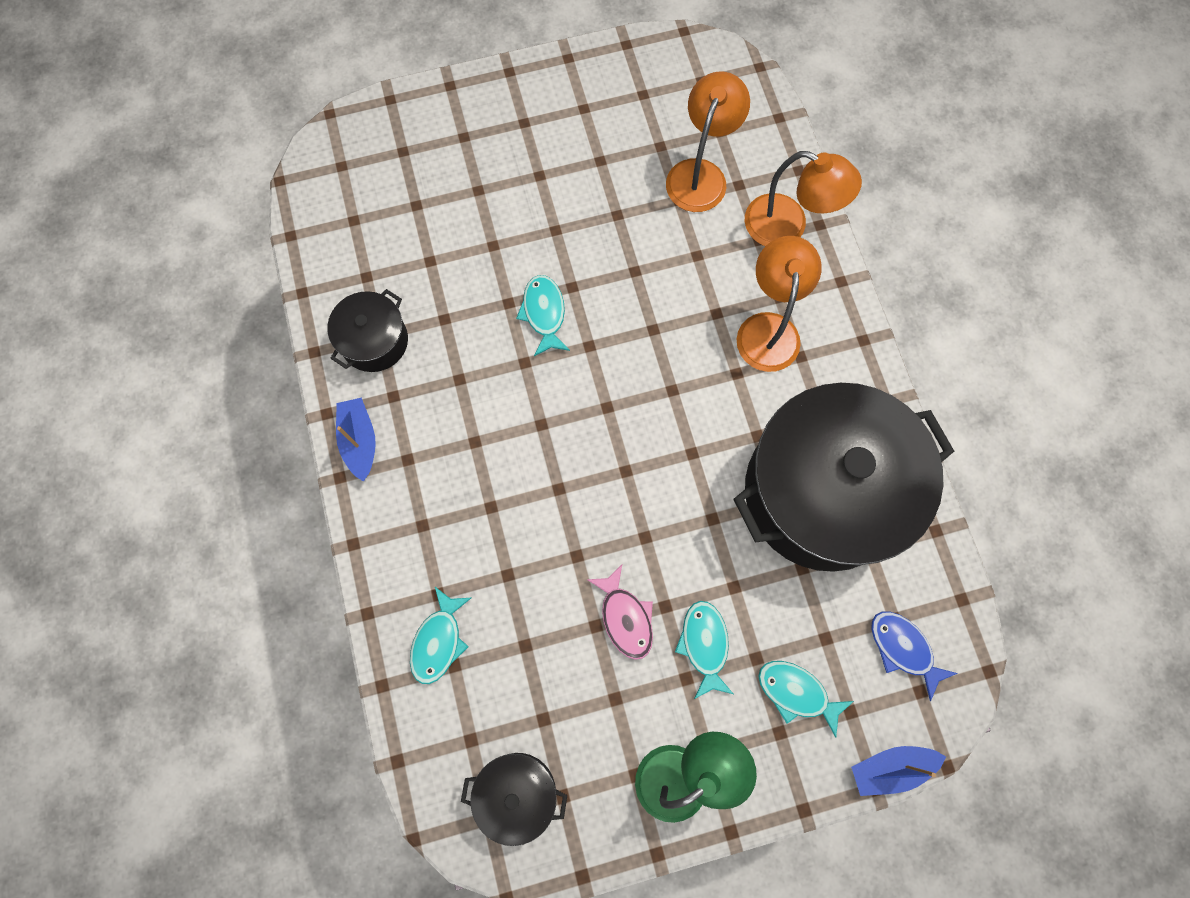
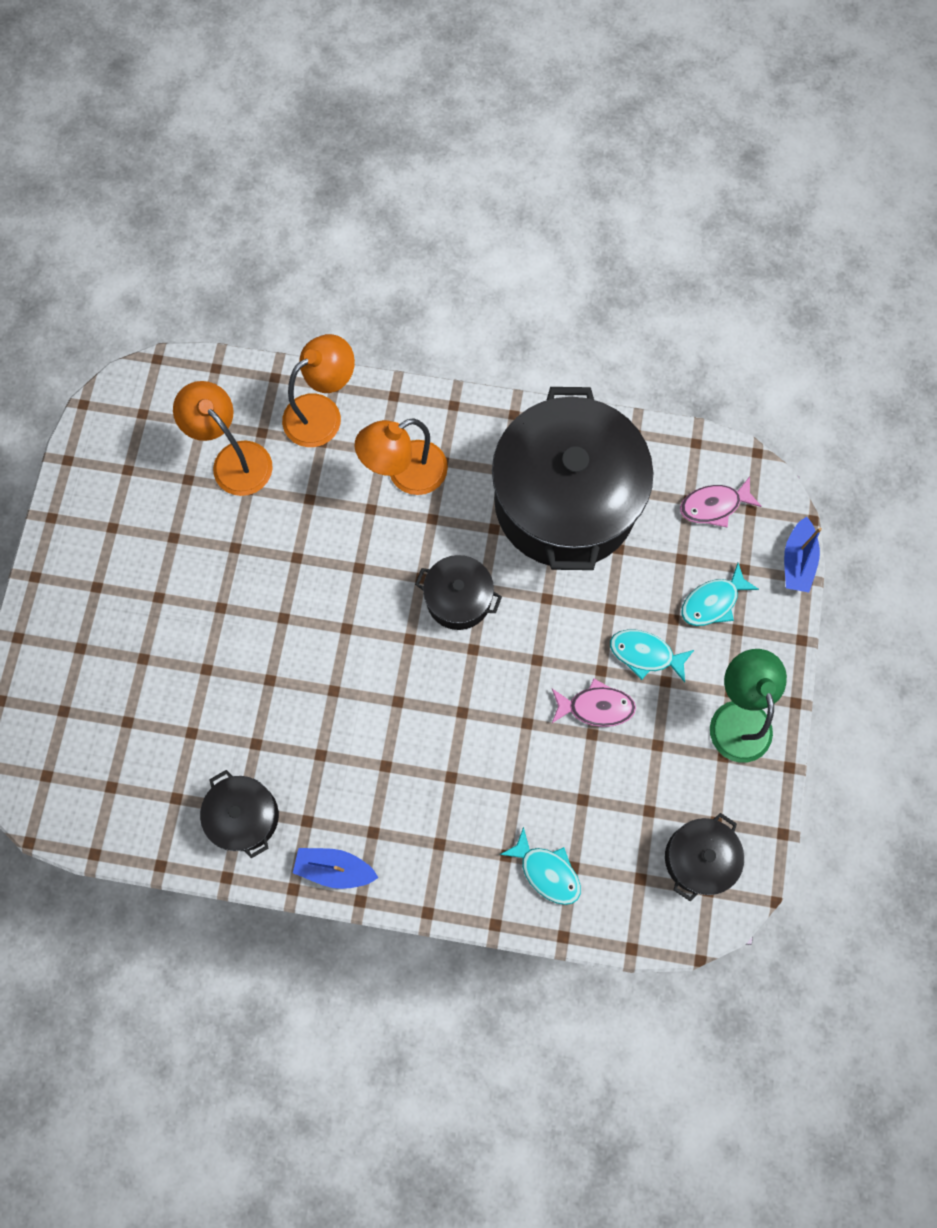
camera: 65 degrees left, 0 degrees up
(544, 313) = (296, 653): turquoise fish -> none
(669, 434) = (458, 599): none -> black pot
(768, 328) = (406, 474): orange lamp -> orange lamp turned 60 degrees counterclockwise
(903, 649) = (714, 505): blue fish -> pink fish

